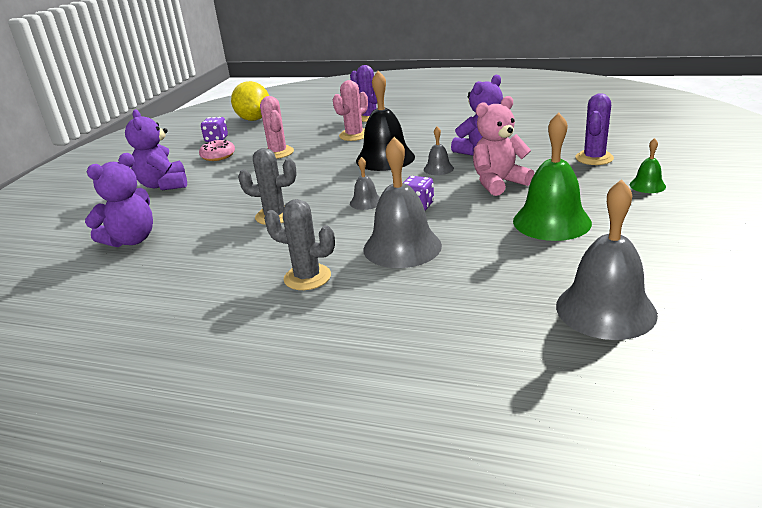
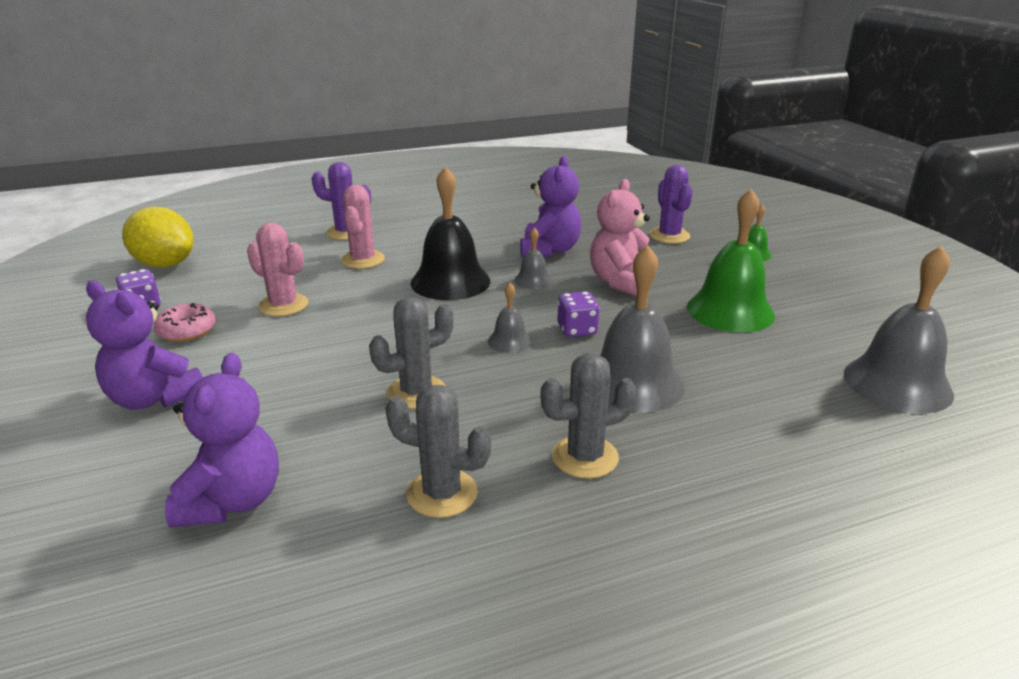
camera: 40 degrees left, 0 degrees up
(213, 269) = (442, 493): none -> grey cactus

